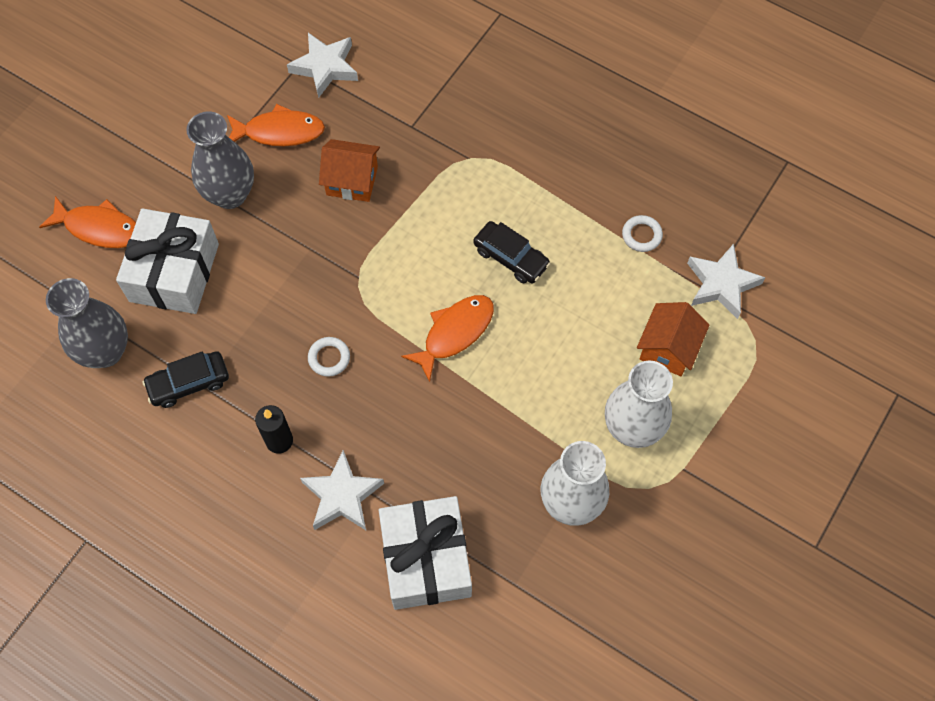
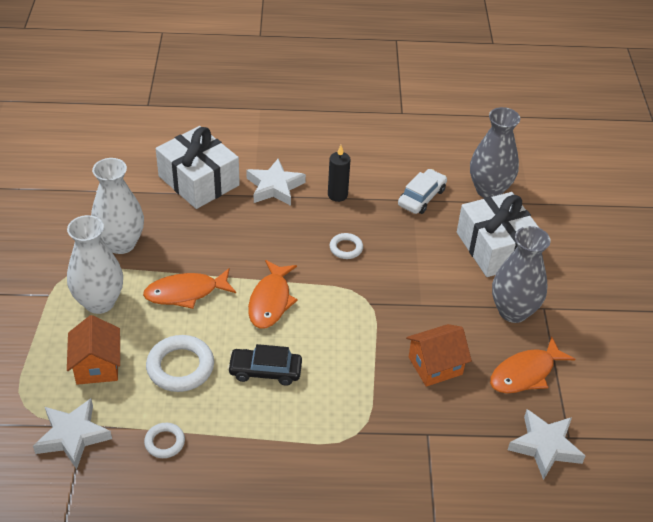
camera: 145 degrees right, 20 degrees down
(99, 228) = (573, 249): orange fish -> orange fish (186, 293)
(189, 383) = (421, 197): black car -> white car
(588, 304) = (180, 367): none -> white ring

